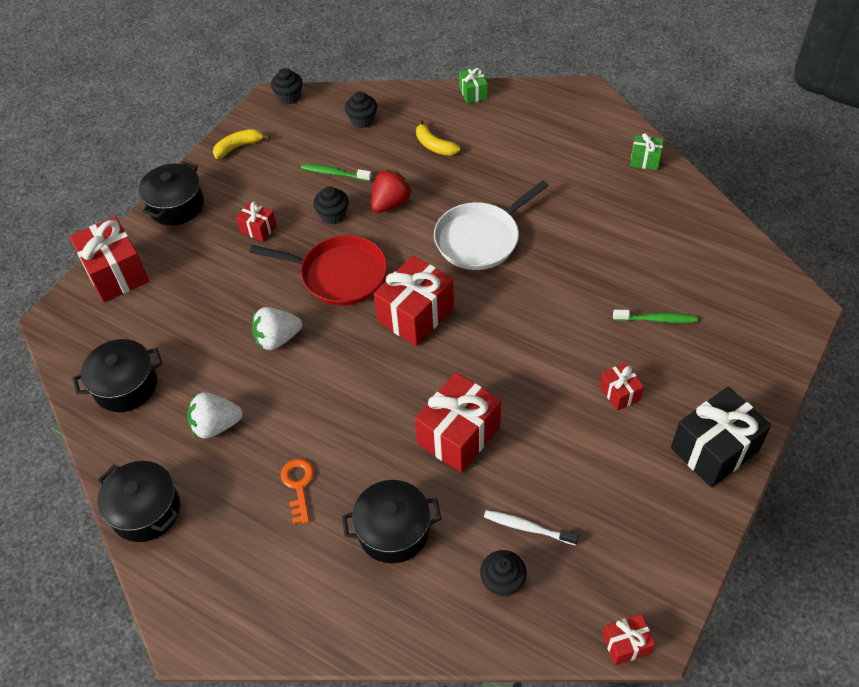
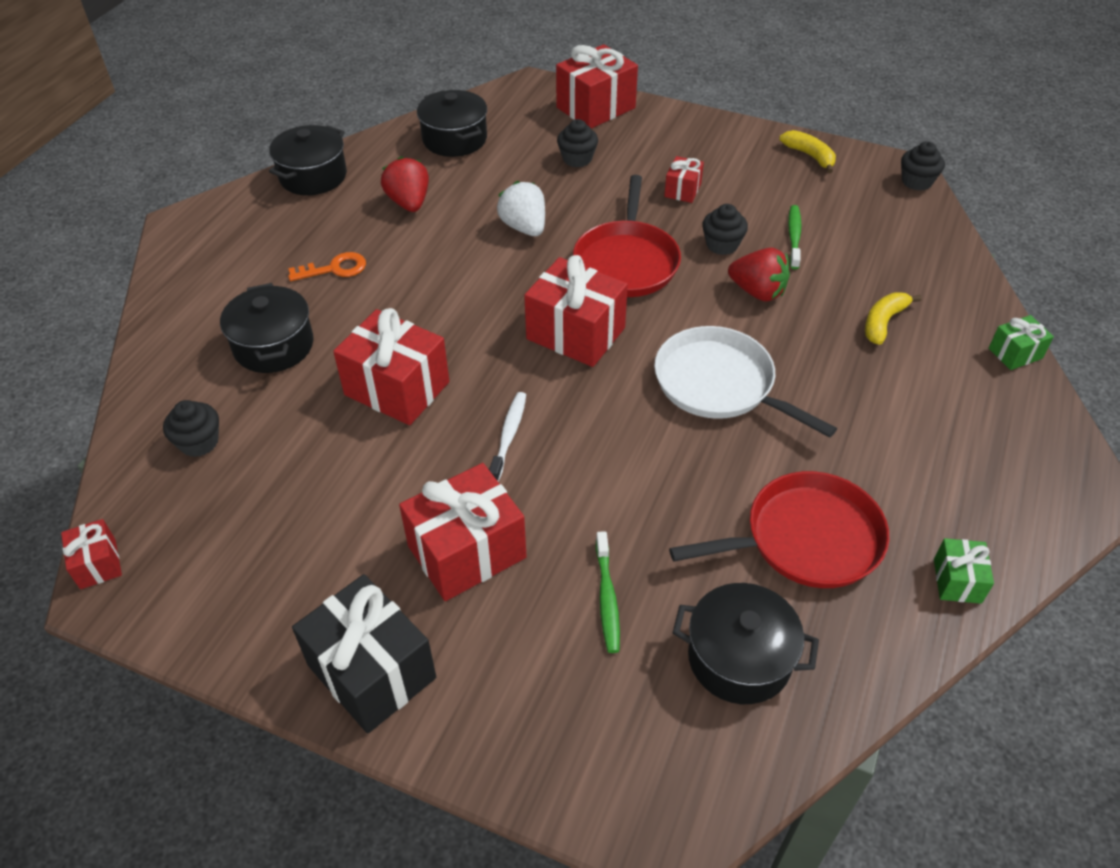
camera: 80 degrees right, 5 degrees down
(176, 206) = (700, 128): black pot -> black pot (739, 658)
(216, 425) = (409, 203): white strawberry -> red strawberry
(362, 120) = (903, 249): black cupcake -> black cupcake (577, 159)
(528, 527) = (265, 461): white toothbrush -> white toothbrush (509, 435)
(614, 218) = (806, 539): none -> red pan
(620, 393) = (467, 552): red gift -> red gift, size x1.97

